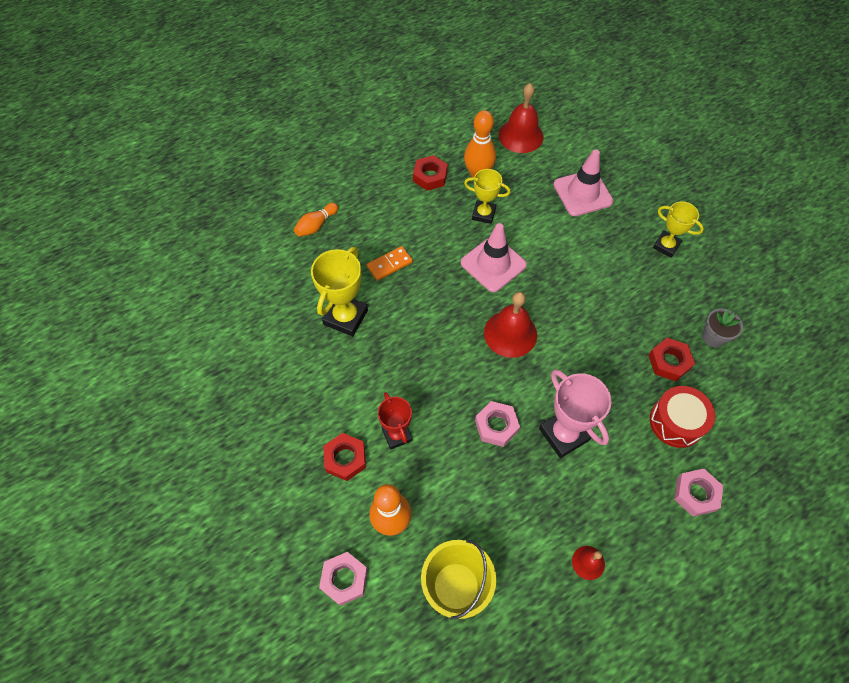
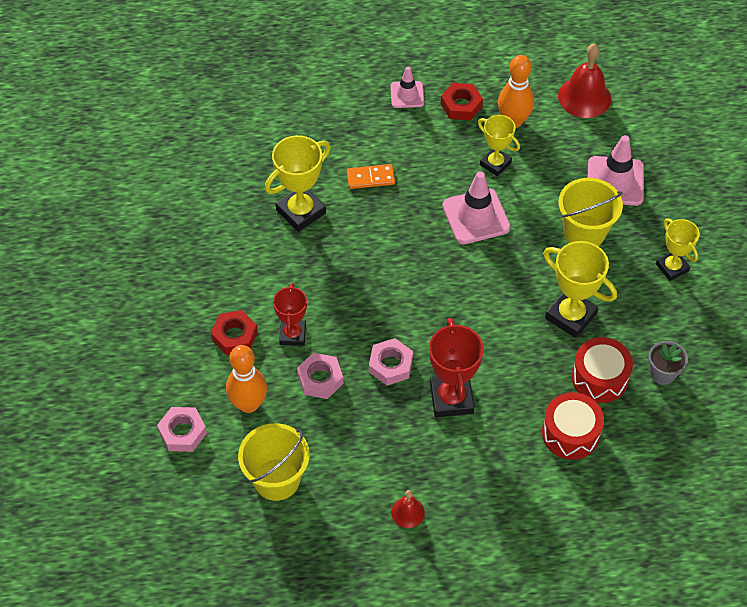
camera: 25 degrees right, 5 degrees down
(316, 225) = (318, 113): orange bowling pin -> none
(382, 183) = (407, 95): none -> pink traffic cone
(510, 333) = (454, 289): red bell -> none
(564, 434) = (451, 398): pink trophy -> red trophy
(584, 243) = (584, 232): none -> yellow bucket
(615, 318) = (570, 316): none -> yellow trophy
(669, 362) = (599, 378): red nut -> red drum
(696, 494) = (548, 501): pink nut -> pink nut (320, 379)

